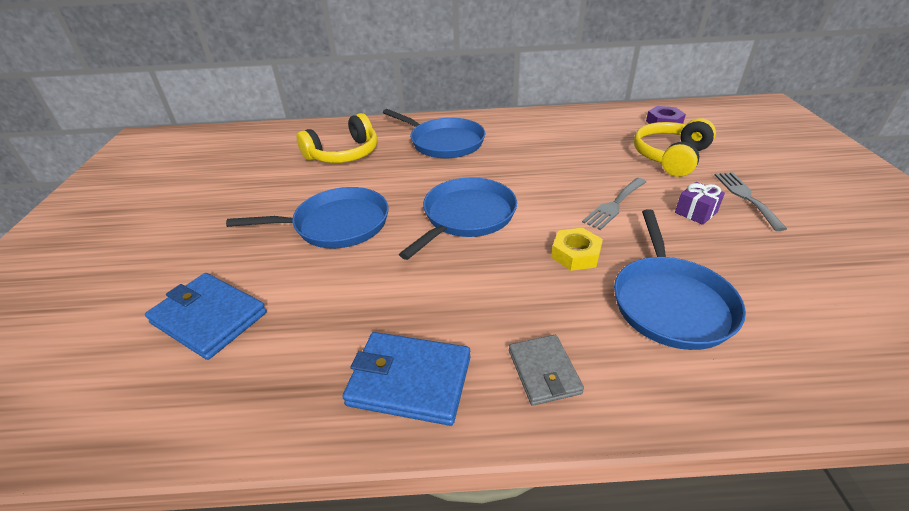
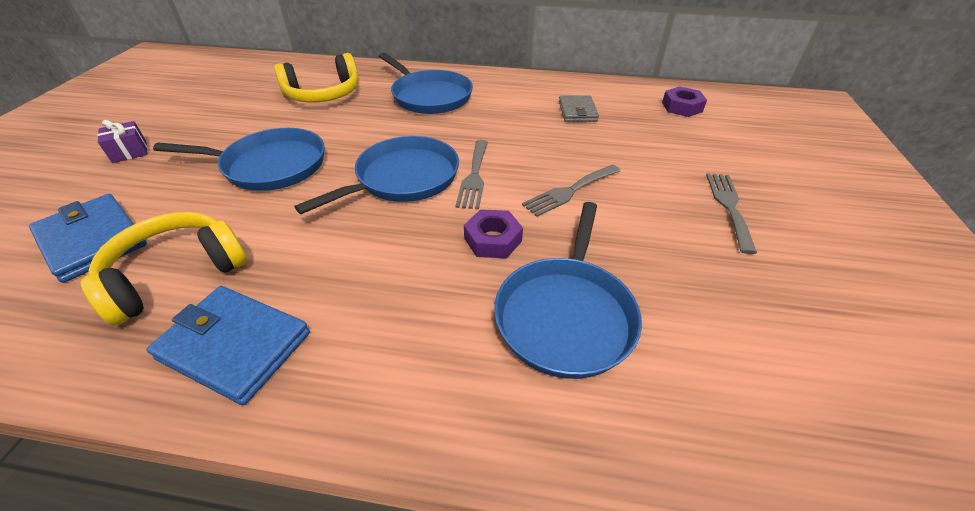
camera: 10 degrees right, 5 degrees up
(527, 205) = (474, 176): none -> grey fork
(544, 372) = (377, 366): grey wallet -> grey wallet (577, 111)
(575, 254) = (493, 239): yellow nut -> purple nut
(670, 157) = (666, 147): yellow headphones -> yellow headphones (176, 275)
(696, 212) = (658, 215): purple gift -> purple gift (129, 152)

